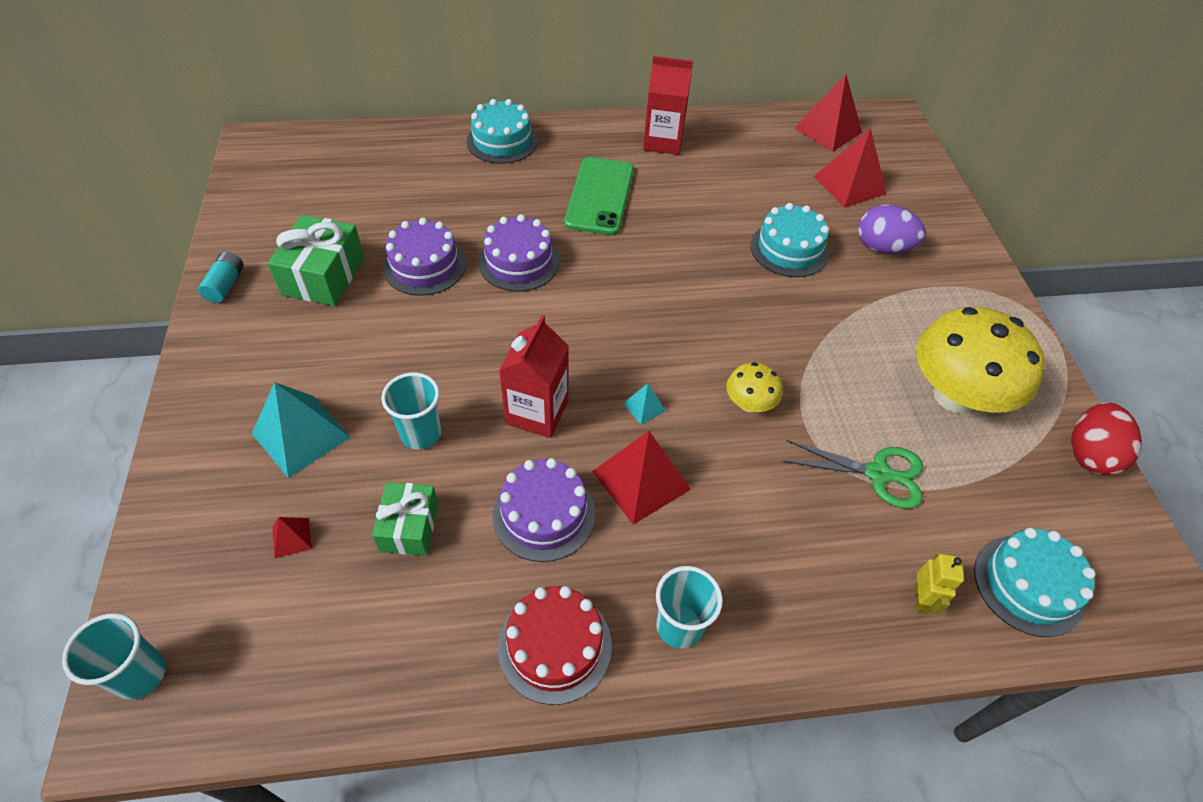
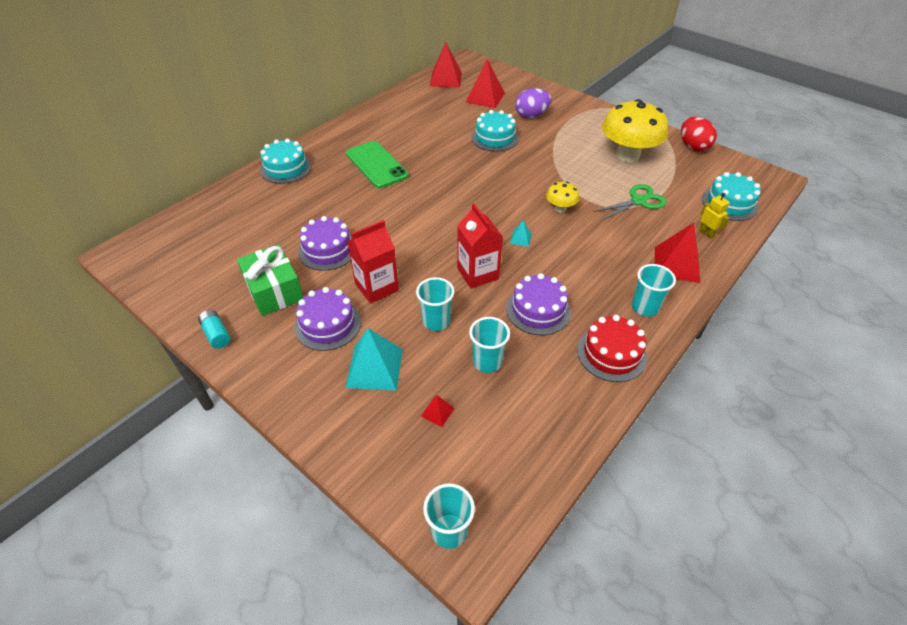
camera: 40 degrees left, 5 degrees down
(409, 527) = (487, 362): green gift -> turquoise cup
(519, 262) = (376, 217): purple cake -> purple cake (328, 324)
(641, 480) = (558, 267): red pyramid -> red pyramid (676, 264)
(663, 142) = (374, 123): red carton -> red carton (376, 287)

